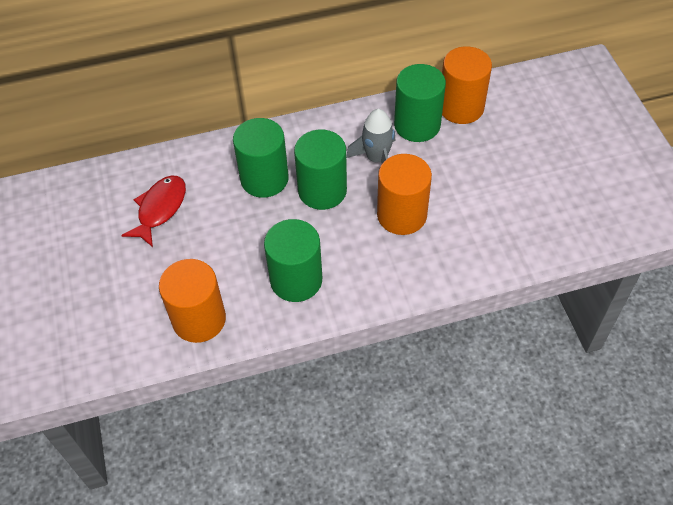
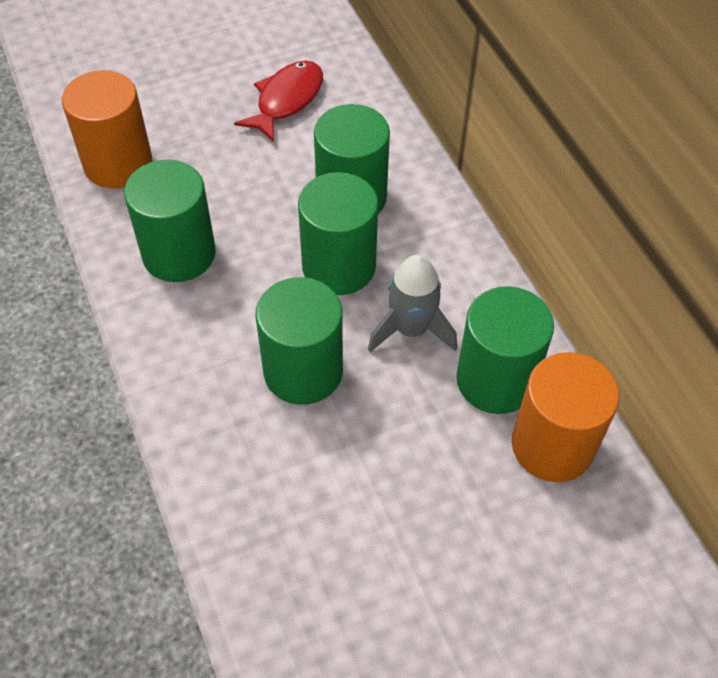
camera: 80 degrees right, 0 degrees up
(160, 209) = (286, 100): red fish -> red fish turned 75 degrees counterclockwise
(402, 215) = (303, 371): orange cylinder -> green cylinder

